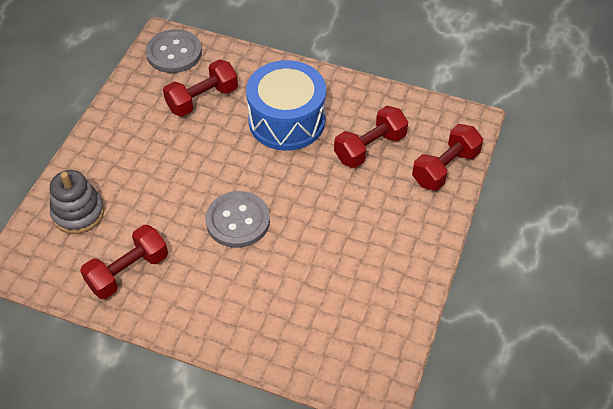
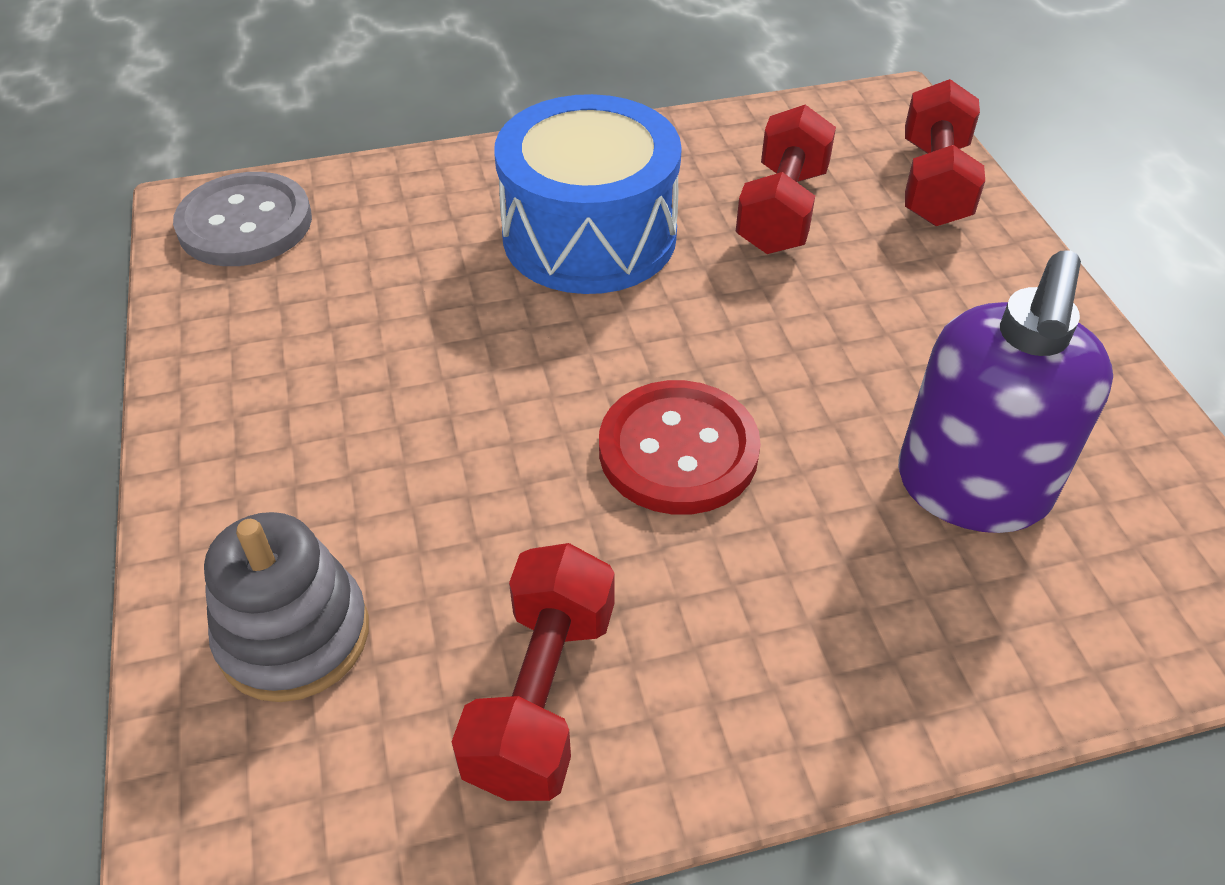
camera: 35 degrees left, 5 degrees down
(202, 99) = (383, 274): red dumbbell -> none
(238, 221) = (678, 451): grey button -> red button
(320, 291) = (971, 489): none -> purple soap dispenser

